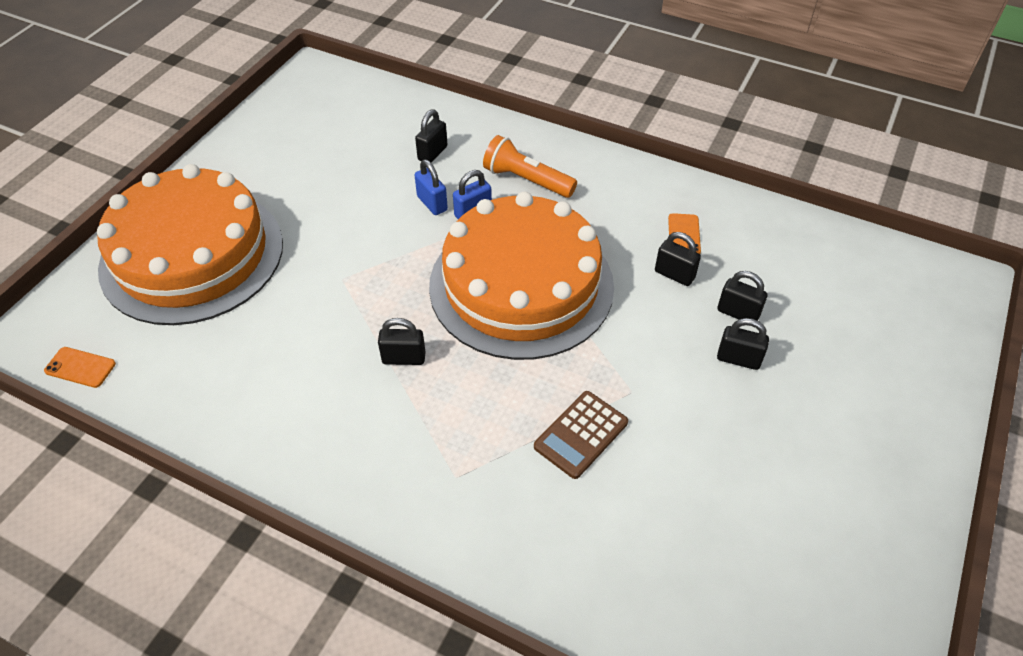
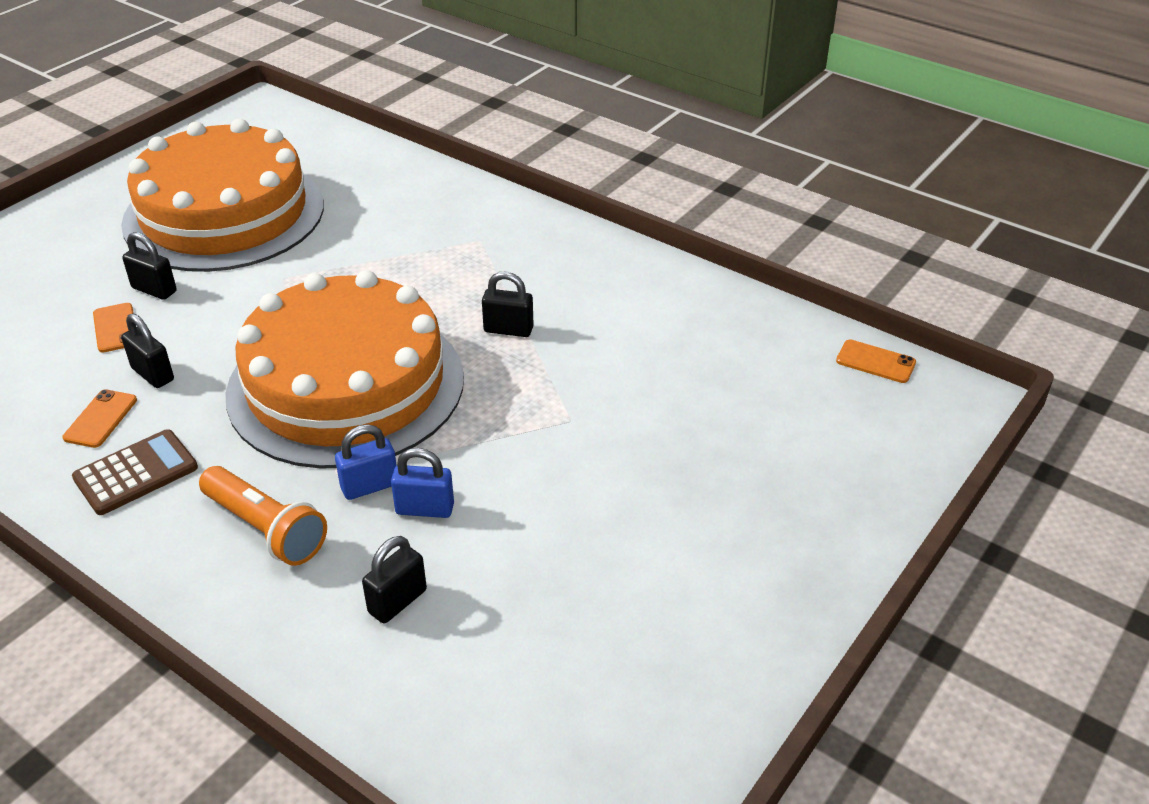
camera: 170 degrees left, 10 degrees down
(192, 255) = (778, 475): orange cake -> orange cake (224, 214)
(432, 203) = (425, 509): blue padlock -> blue padlock turned 60 degrees counterclockwise
(581, 434) = (352, 254): brown calculator -> brown calculator (136, 473)
(738, 313) = (115, 328): black padlock -> orange phone

